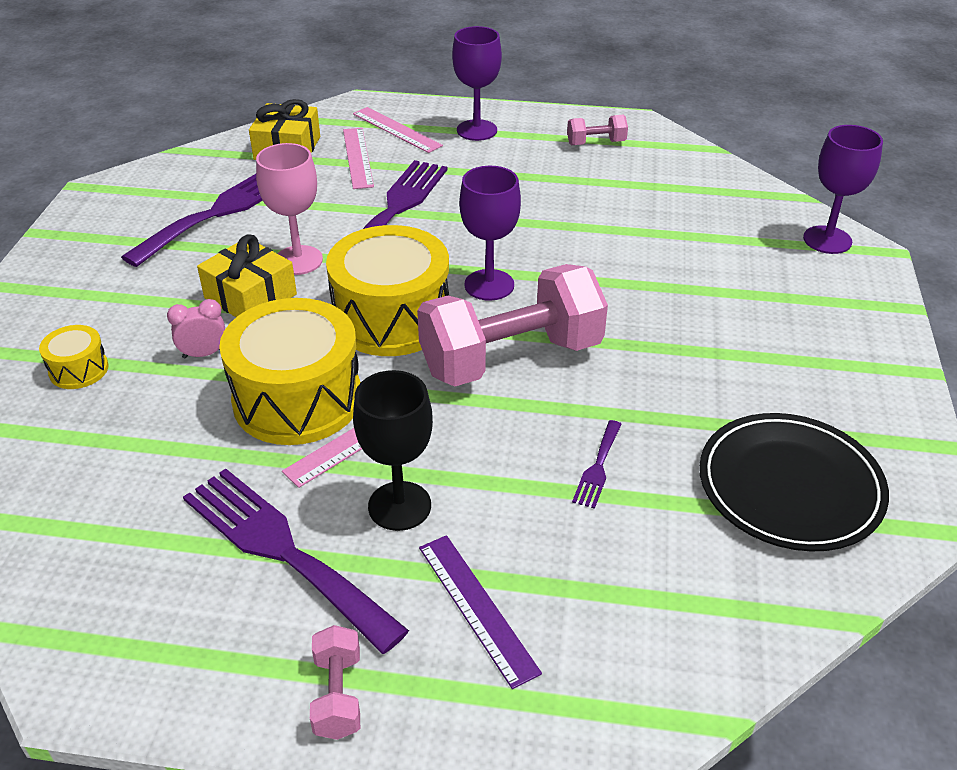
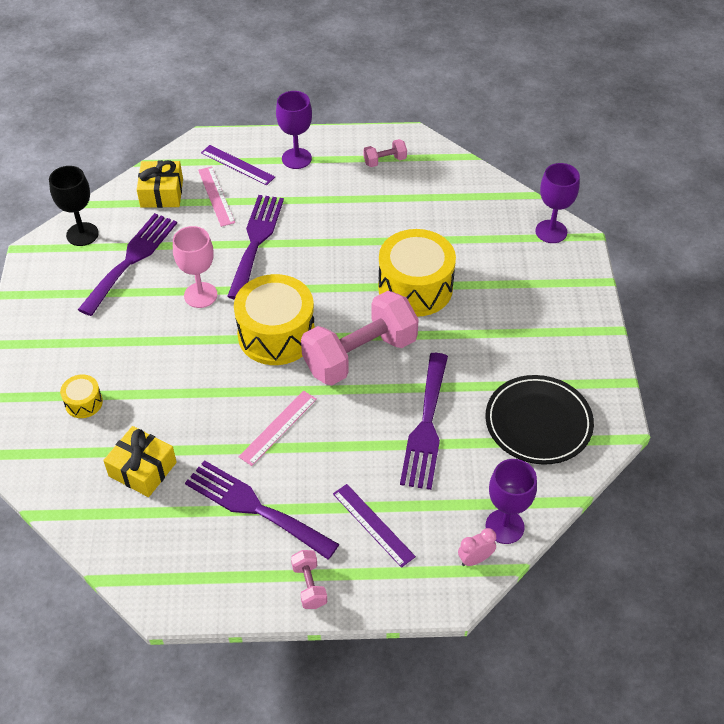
camera: 10 degrees left, 10 degrees up
(204, 354) = (161, 379): pink clock -> pink clock (475, 559)
(250, 296) = (177, 329): yellow gift -> yellow gift (142, 469)
(297, 399) = (232, 404): yellow drum -> yellow drum (415, 288)
(397, 129) = (237, 165): pink ruler -> purple ruler
(399, 506) = (315, 469): black goblet -> black goblet (82, 234)
(489, 285) = (334, 299): purple goblet -> purple goblet (504, 526)
(598, 467) = (426, 426): purple fork -> purple fork, size x2.26

